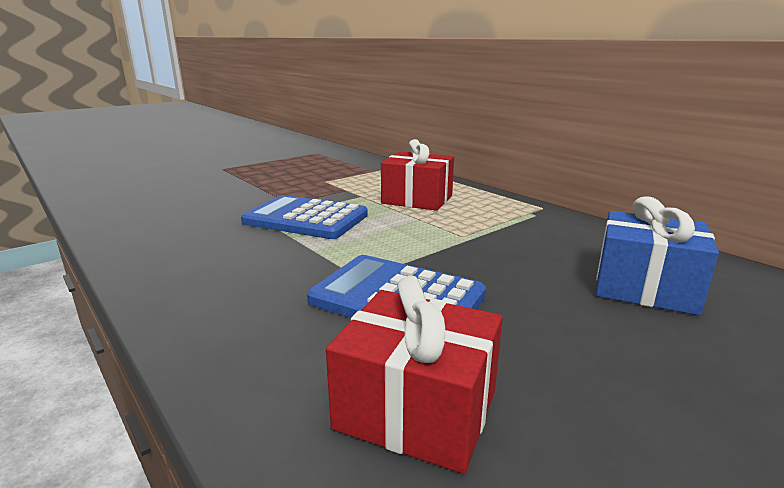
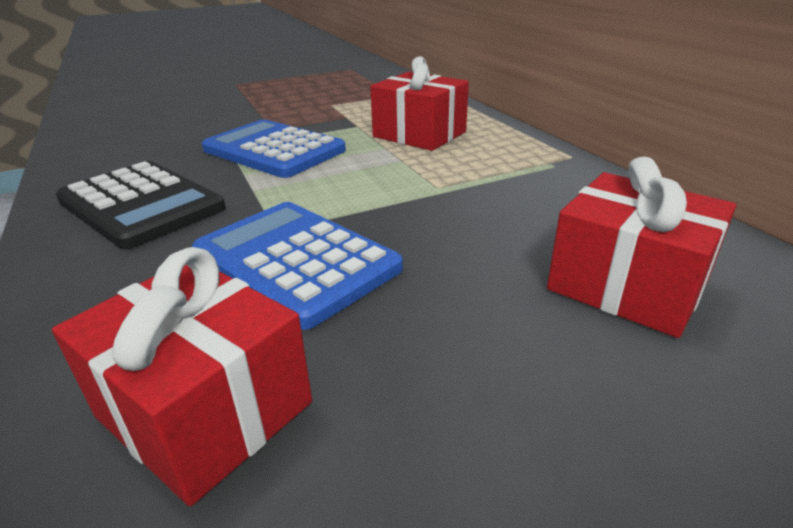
camera: 15 degrees right, 10 degrees up
(222, 270) = (141, 204): none -> black calculator
(645, 288) = (627, 285): blue gift -> red gift

